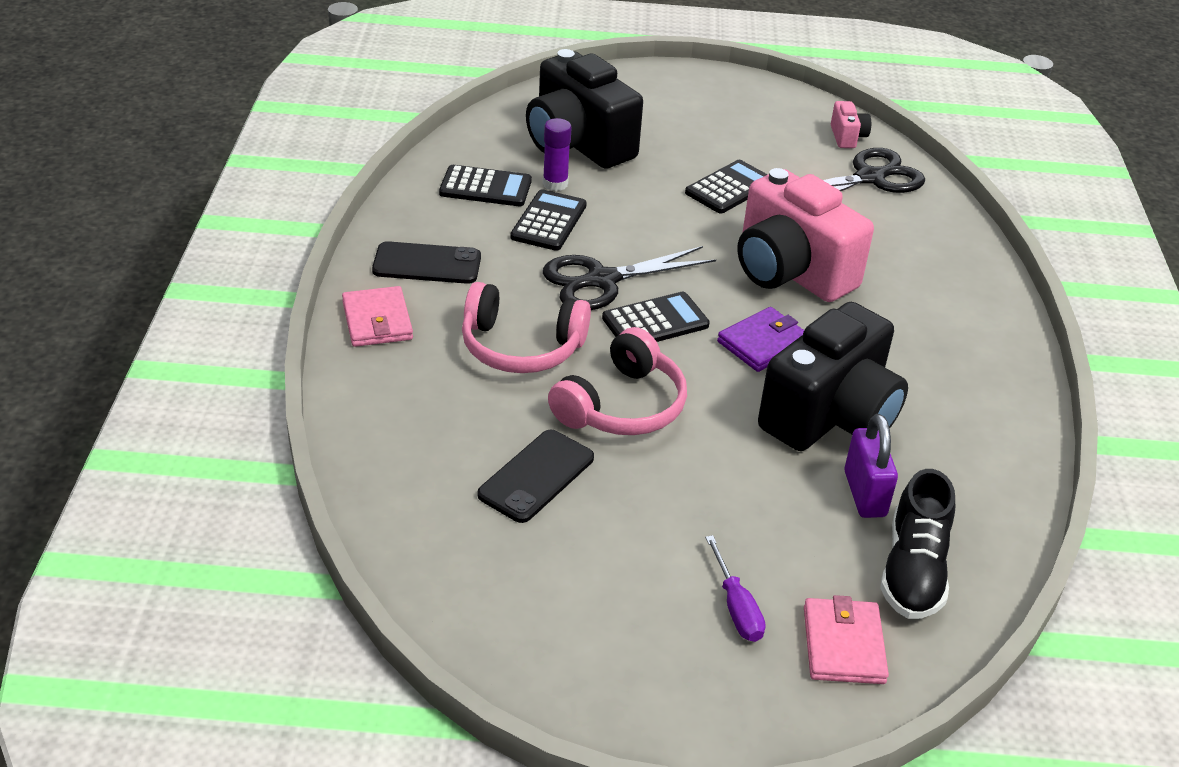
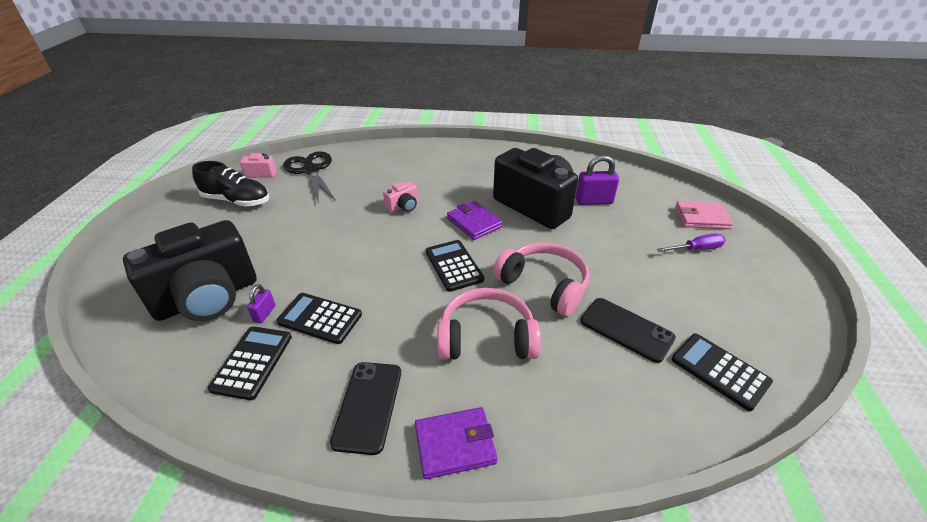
camera: 85 degrees left, 0 degrees up
(377, 321) = (455, 444): pink wallet -> purple wallet
(521, 347) = (486, 337): pink headphones -> pink headphones turned 105 degrees counterclockwise
(555, 184) = (264, 313): purple glue stick -> purple padlock
(601, 280) = (404, 290): black scissors -> none
(729, 188) = (303, 223): black calculator -> black calculator (719, 371)
(790, 272) = (403, 207): pink camera -> pink camera, size x0.41
(913, 570) = (641, 193): black shoe -> black shoe (237, 201)

